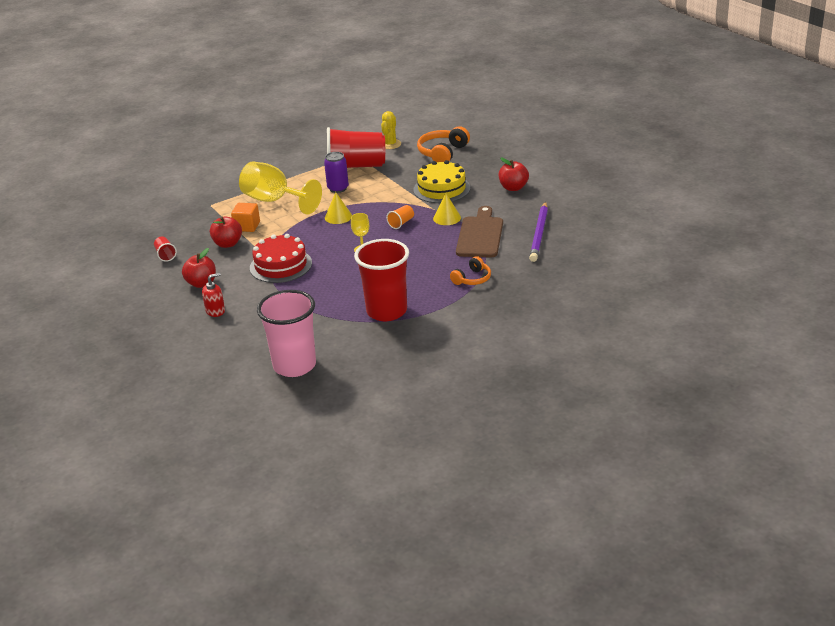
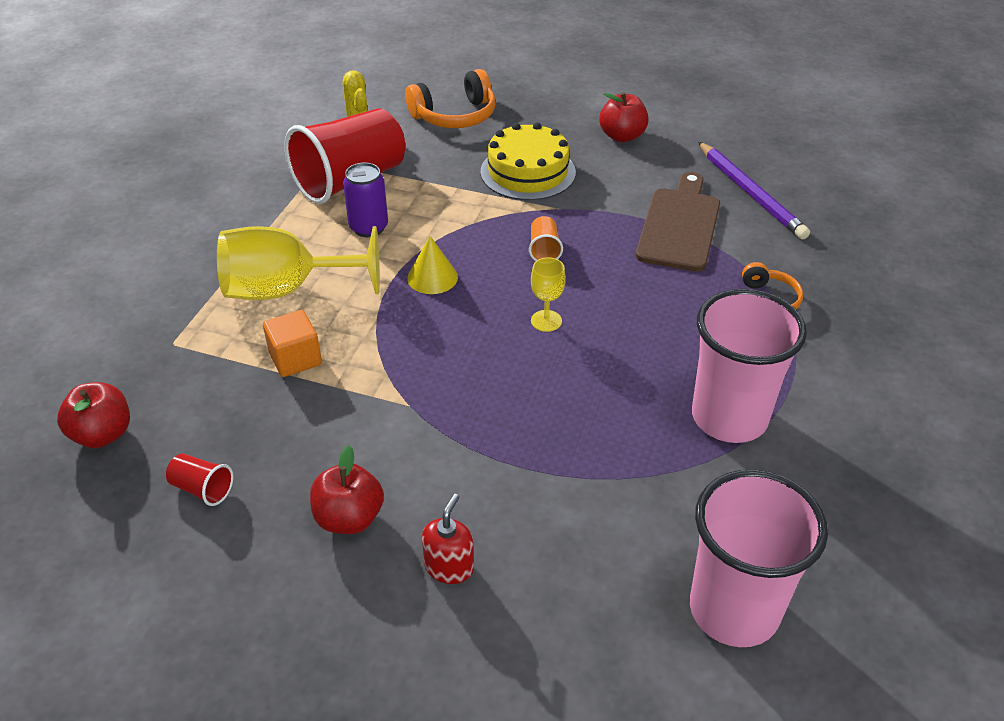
camera: 40 degrees left, 10 degrees up
(228, 244) = (301, 409): red apple -> red apple (103, 434)
(280, 265) = (450, 410): red cake -> none
(386, 311) = (729, 417): red cup -> pink cup
(442, 153) = (455, 116): orange headphones -> orange headphones turned 105 degrees counterclockwise
(447, 218) = (597, 216): yellow cone -> none
(480, 235) = (680, 225): brown cutting board -> brown cutting board turned 45 degrees clockwise

